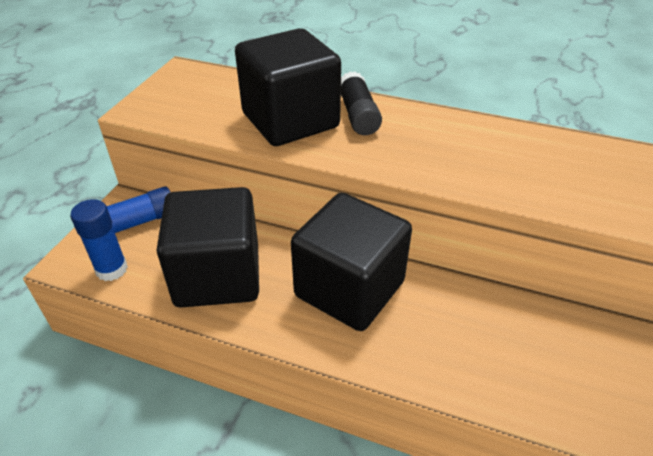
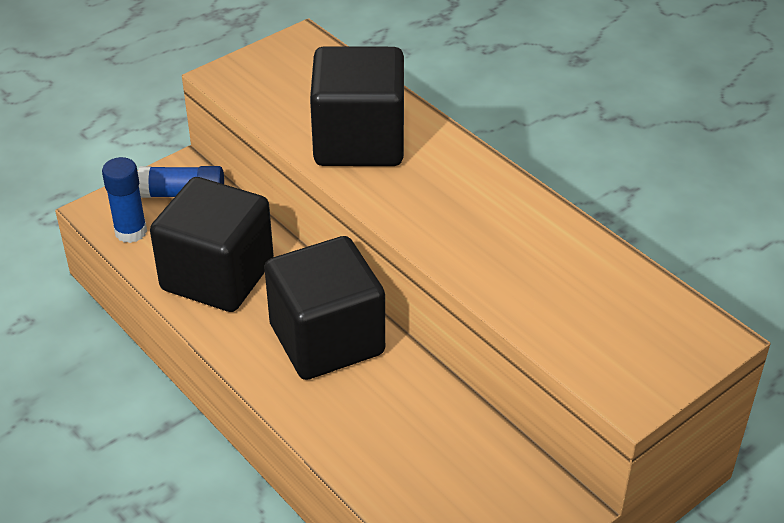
camera: 30 degrees right, 0 degrees up
(358, 115) = (433, 160): black glue stick -> none

